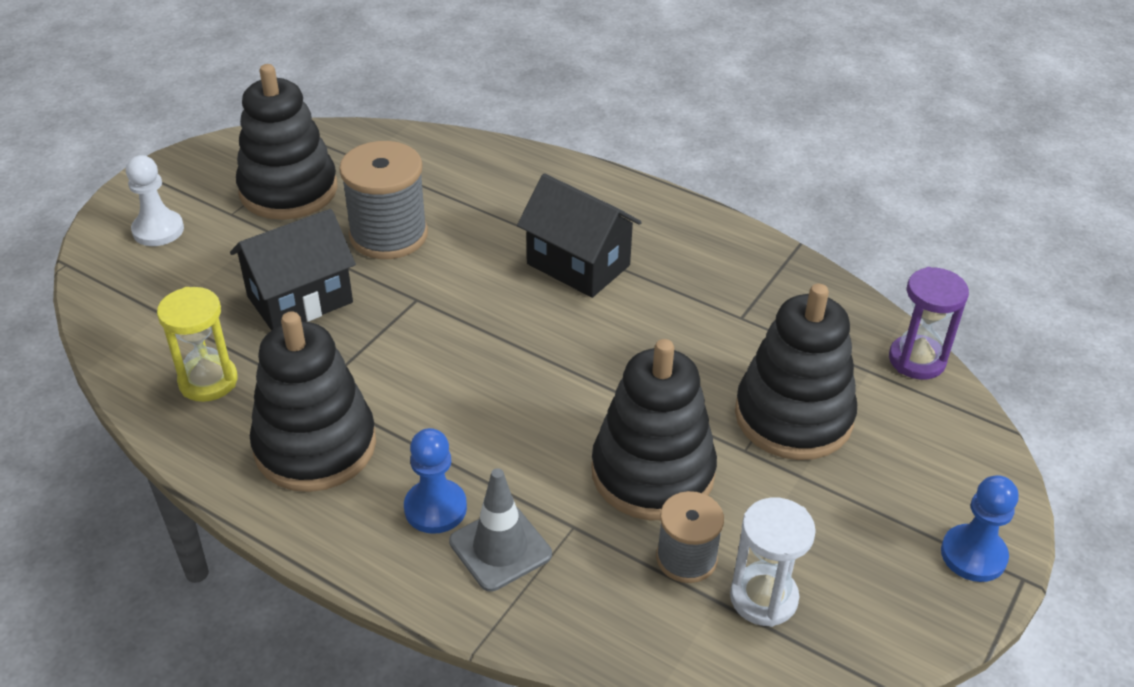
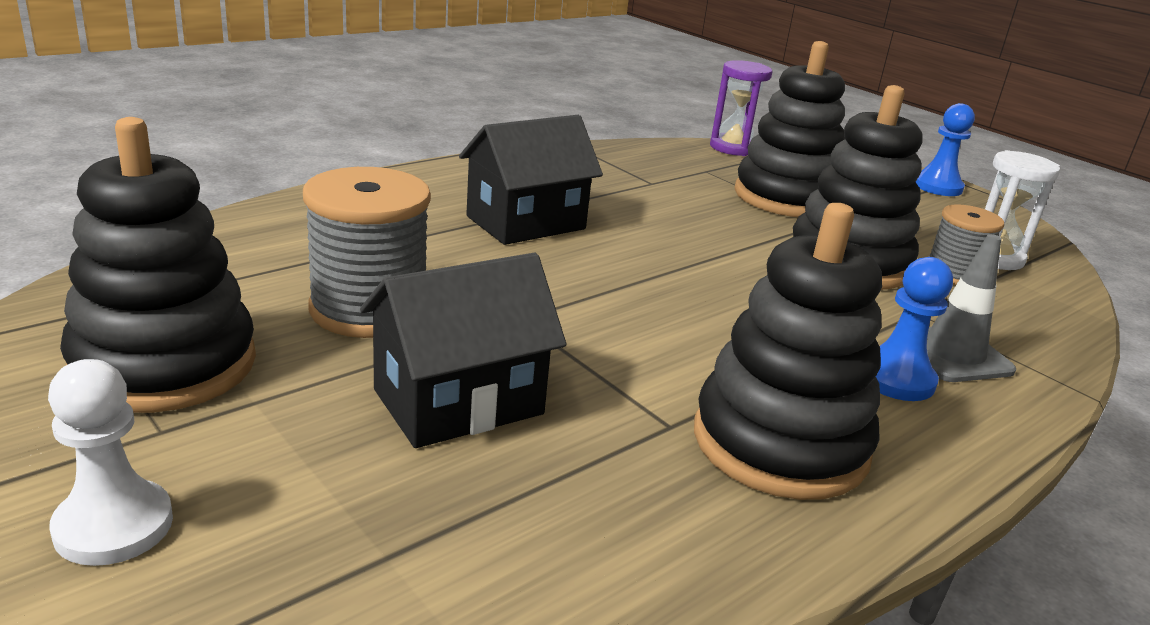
camera: 75 degrees left, 15 degrees down
(208, 381) = (607, 523): yellow hourglass -> none
(300, 299) = (458, 402): black house -> black house turned 75 degrees clockwise

